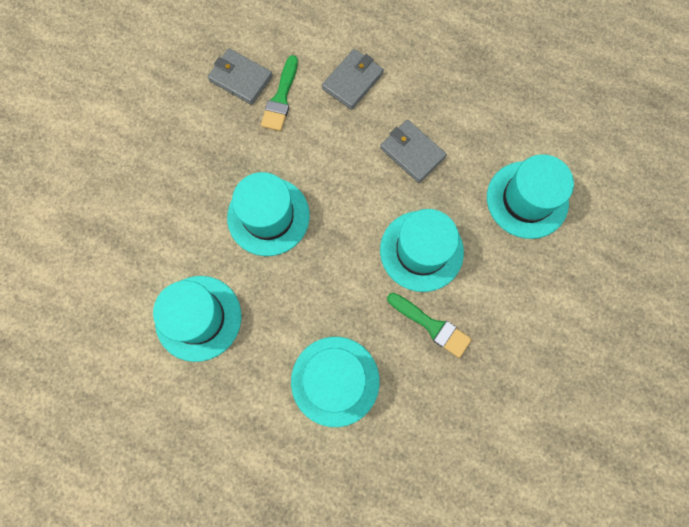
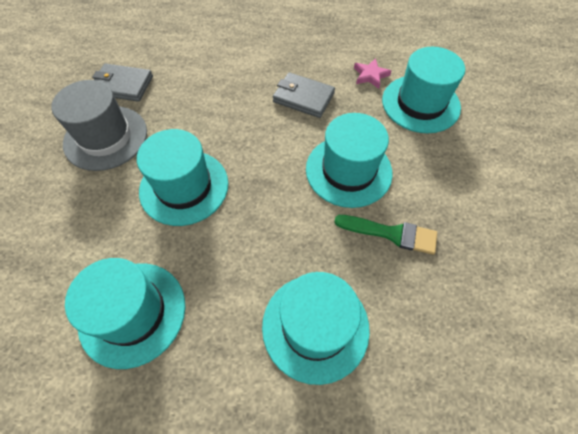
camera: 20 degrees left, 15 degrees down
(212, 138) = (106, 137): none -> grey hat
(281, 98) = (166, 89): green brush -> none
(352, 81) = (228, 62): grey wallet -> none
(492, 147) = (370, 75): none -> pink star

